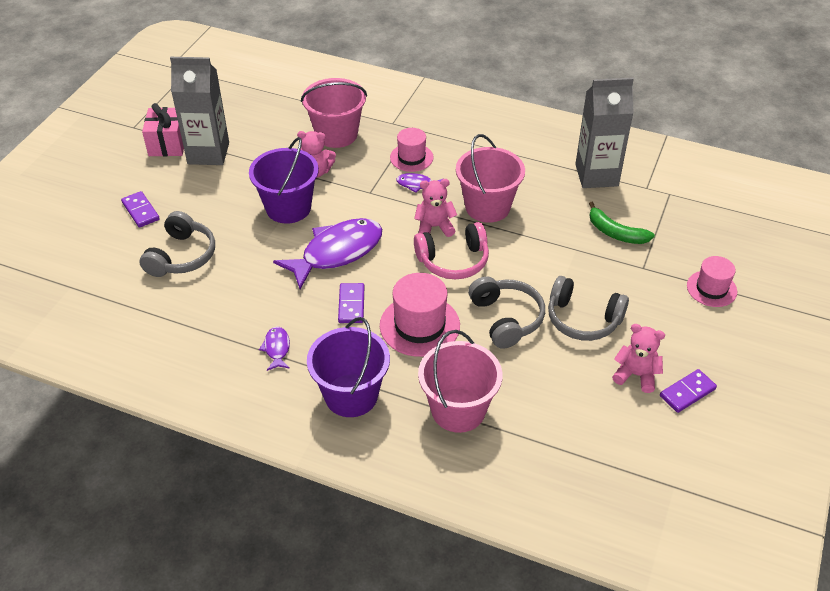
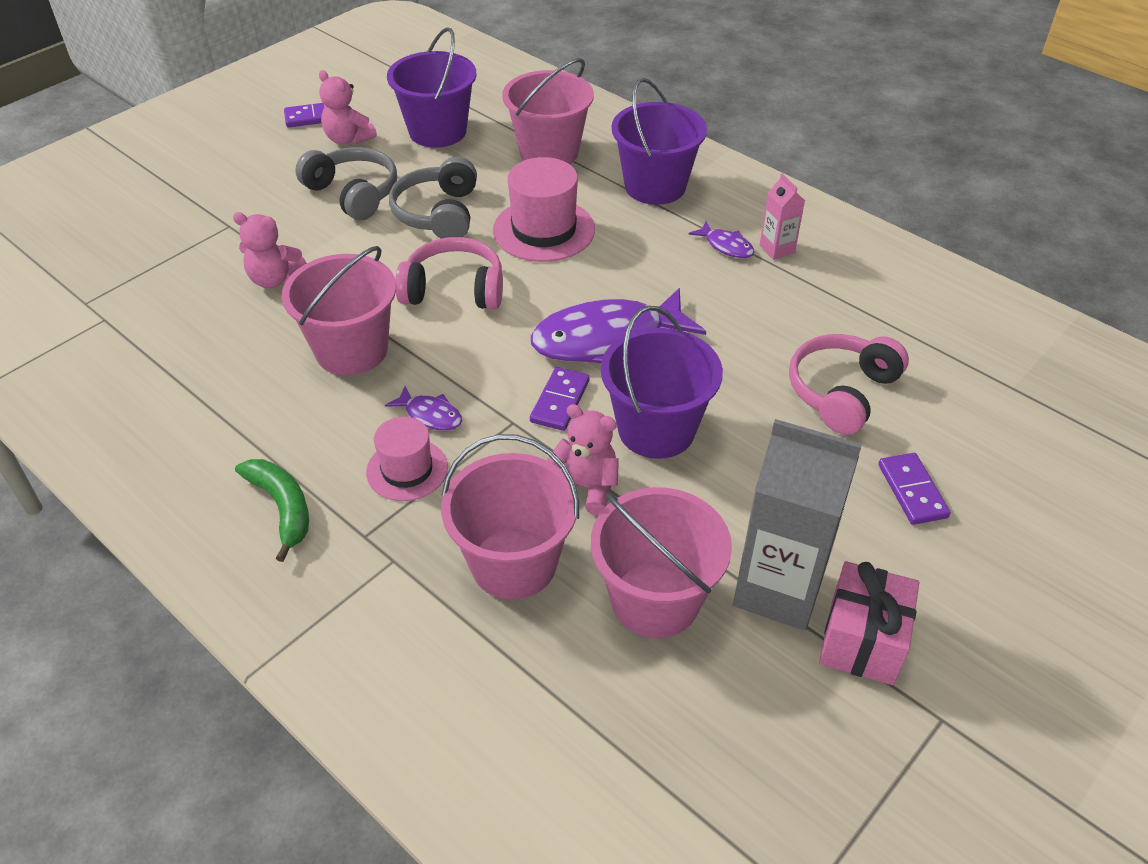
camera: 160 degrees left, 0 degrees up
(181, 256) = (841, 392): grey headphones -> pink headphones
(237, 356) = (777, 249): none -> pink carton
(265, 137) = (655, 600): none -> pink bucket
(277, 348) = (726, 246): purple fish -> purple fish turned 60 degrees counterclockwise
(351, 305) = (616, 270): purple domino -> purple domino (560, 401)
(434, 227) = (448, 340): pink teddy bear -> pink teddy bear (274, 279)
(569, 407) = (437, 131): none -> purple bucket
(596, 175) = (150, 356): grey carton -> none
(615, 233) = (215, 271): green banana -> green banana (282, 507)
(711, 288) = (180, 188): pink hat -> none

